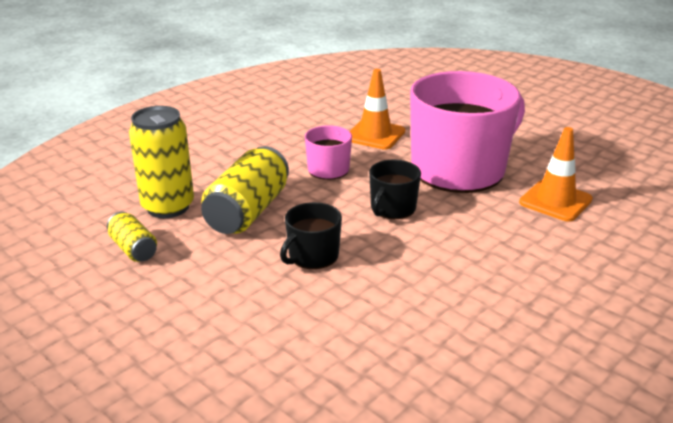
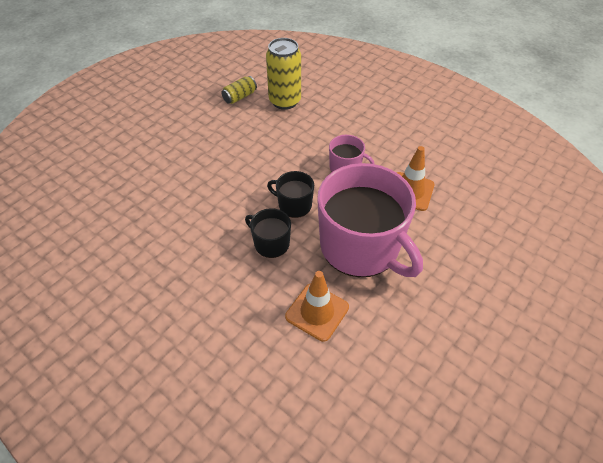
camera: 85 degrees right, 20 degrees up
(247, 211) = (282, 134): yellow can -> none
(312, 256) = (234, 168): black mug -> black mug (271, 243)

